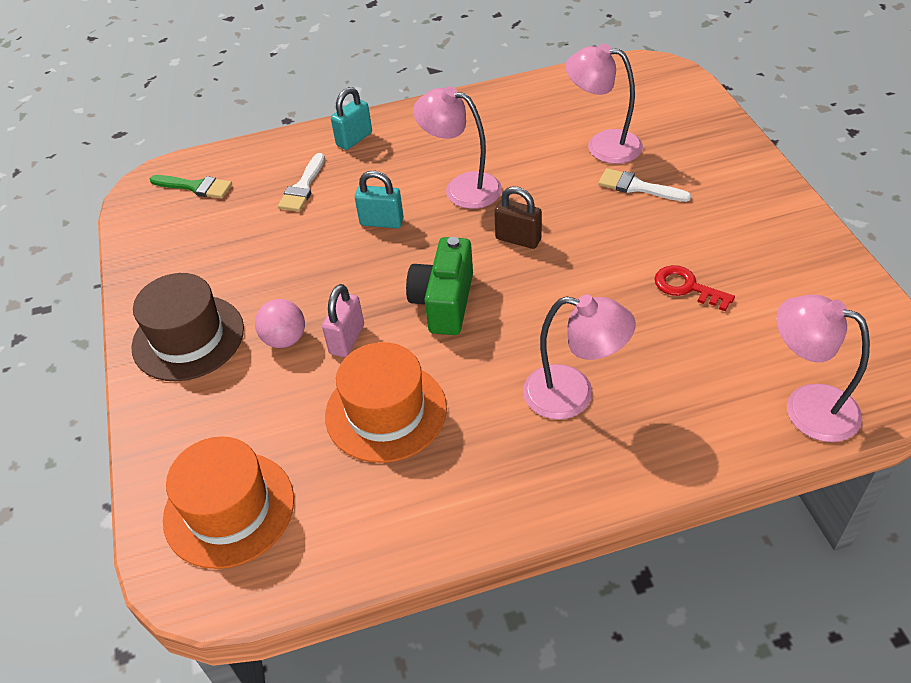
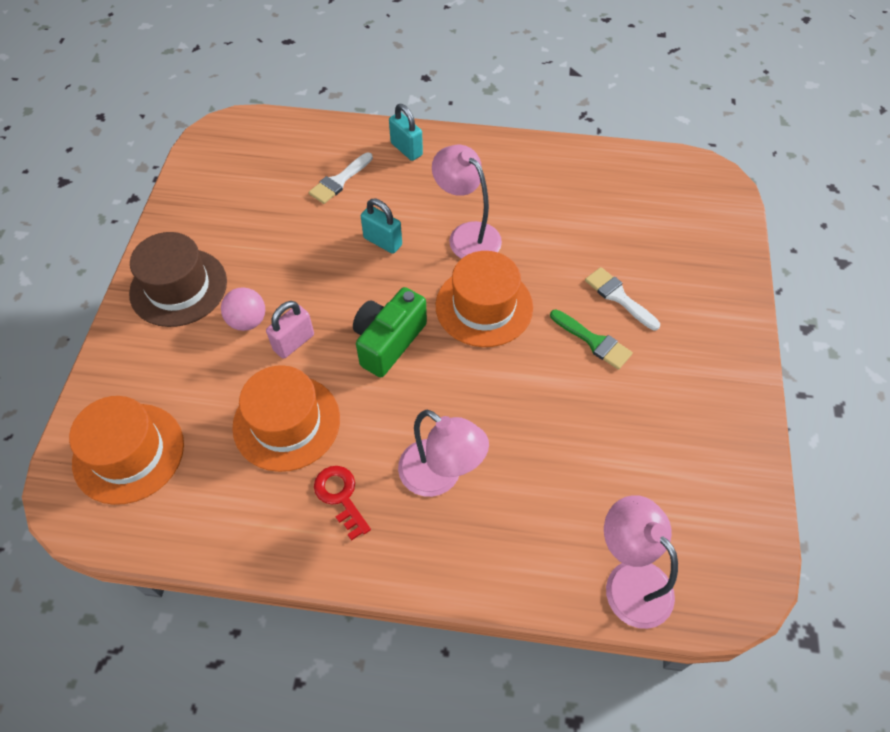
camera: 20 degrees right, 10 degrees up
(195, 187) = (257, 146): green brush -> green brush (593, 341)
(354, 139) = (406, 149): turquoise padlock -> turquoise padlock turned 75 degrees clockwise
(518, 239) = (484, 306): brown padlock -> orange hat
(603, 145) = (614, 241): pink lamp -> none
(686, 287) = (598, 417): red key -> red key (340, 496)

